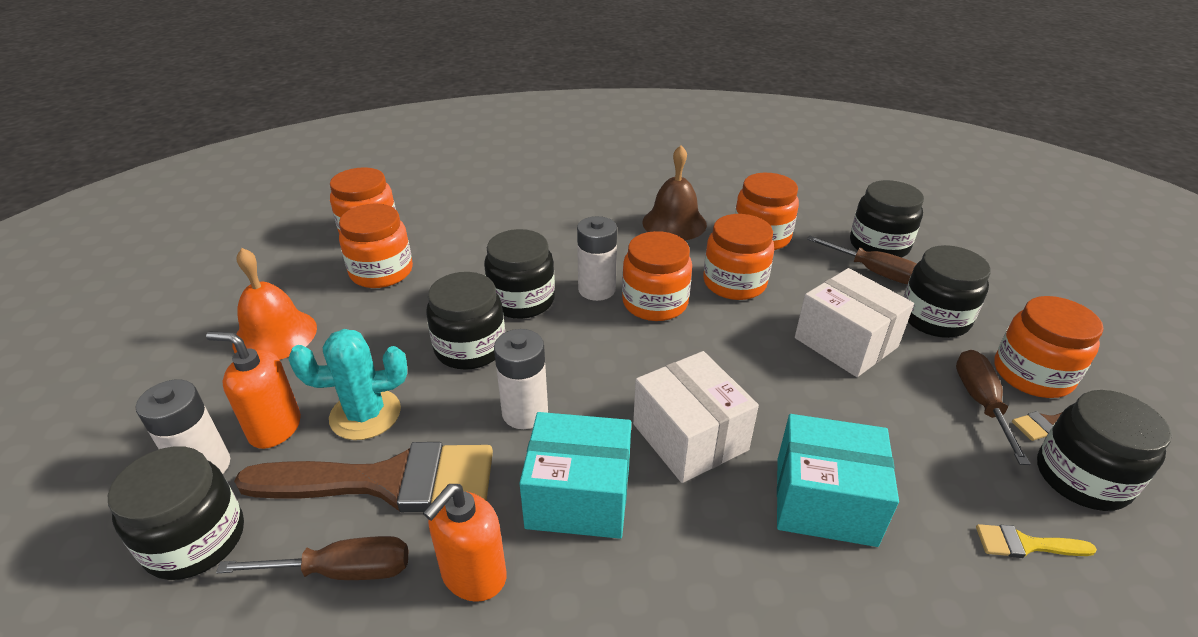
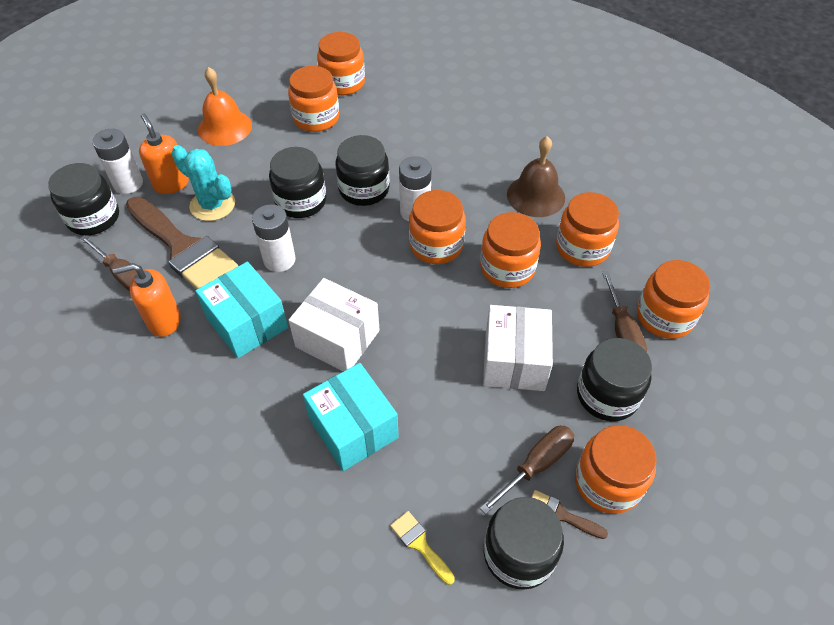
camera: 45 degrees right, 15 degrees up
(689, 437) = (337, 339): white box -> white box turned 75 degrees counterclockwise
(879, 245) = (664, 316): black jar -> orange jar

